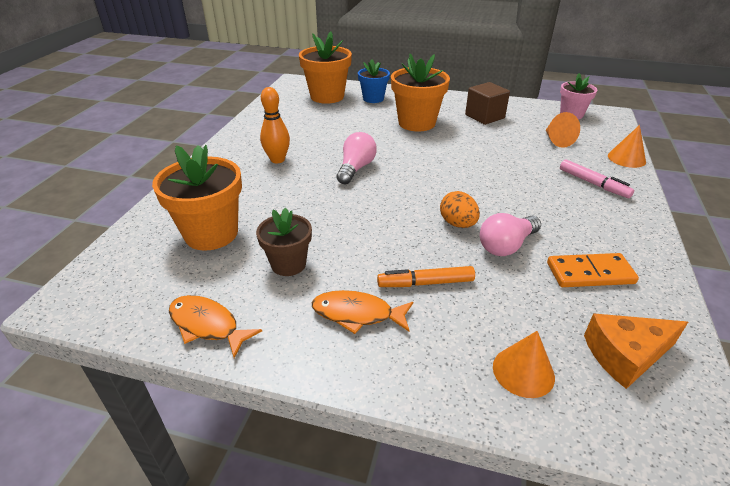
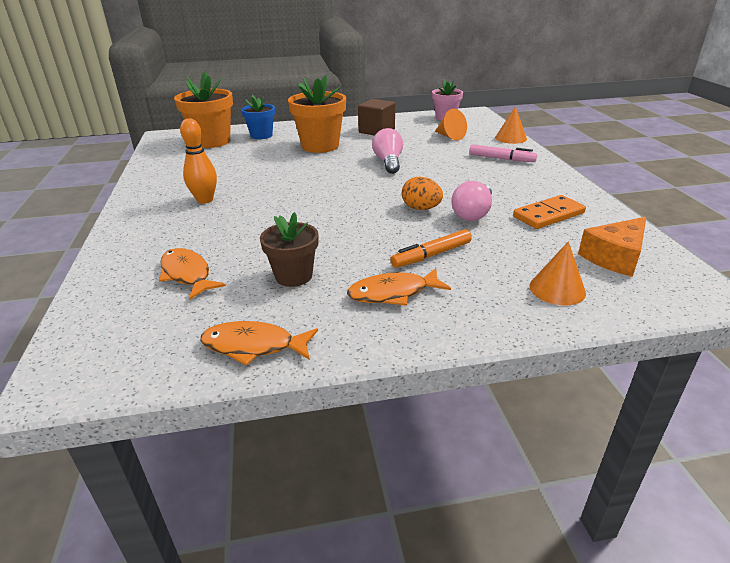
camera: 25 degrees left, 5 degrees down
(211, 234) = (187, 274): orange flower pot -> orange fish
(356, 168) = (293, 190): pink light bulb -> pink light bulb (388, 162)

